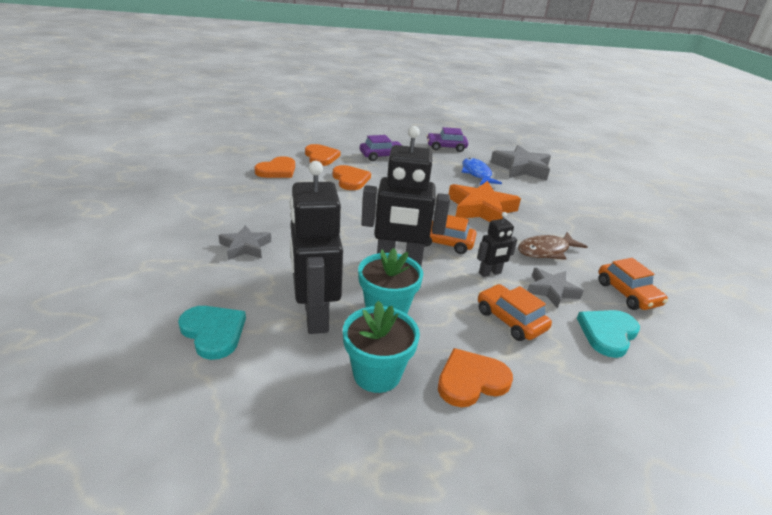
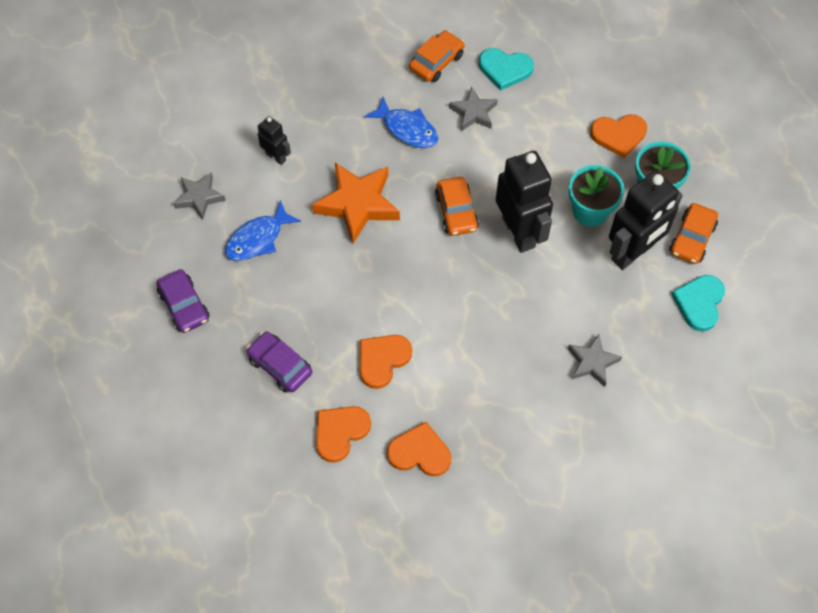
camera: 115 degrees left, 30 degrees up
(471, 380) = (618, 135): orange heart -> orange heart turned 45 degrees counterclockwise
(490, 273) = (481, 161): black robot -> black robot (276, 156)
(510, 320) = (536, 130): orange car -> orange car (692, 239)
(521, 168) = (199, 197): grey star -> grey star, size x0.58
(546, 251) = (407, 129): brown fish -> blue fish

